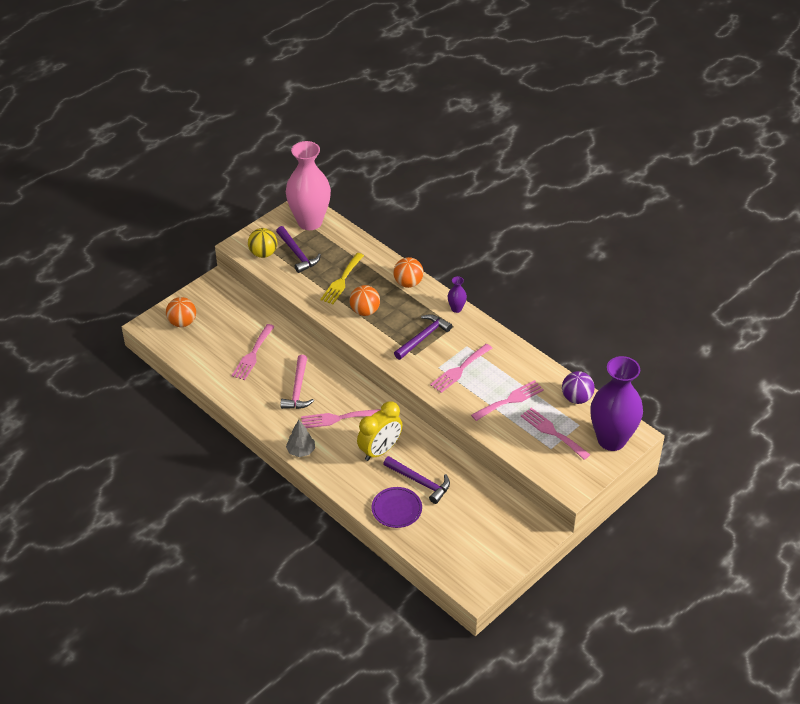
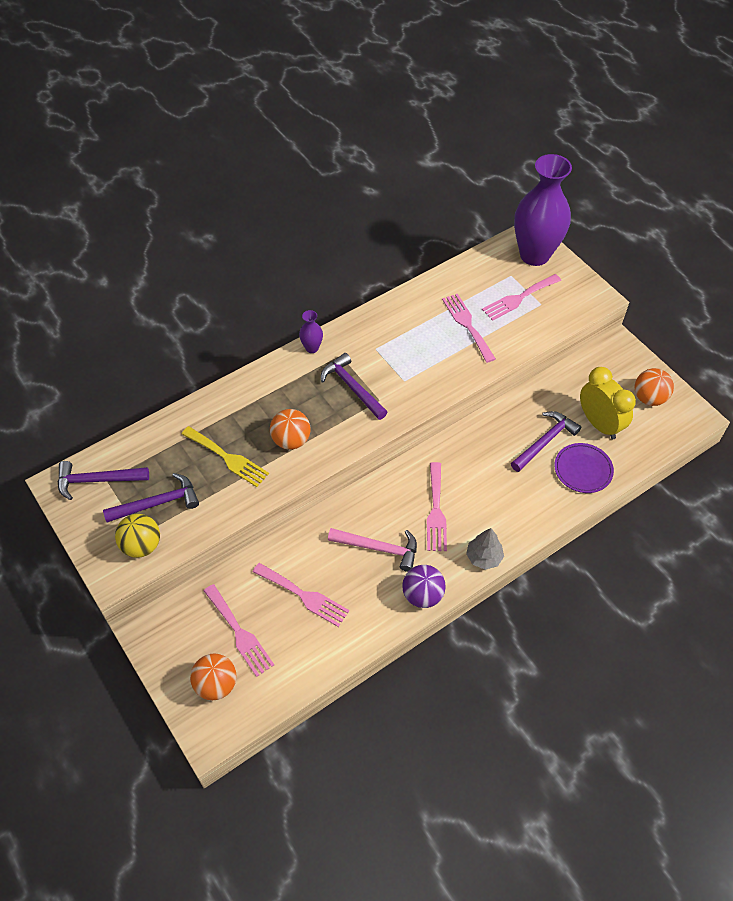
camera: 80 degrees left, 10 degrees up
(310, 222) = (97, 480): pink vase -> purple hammer
(380, 450) = (493, 473): yellow clock -> yellow clock (599, 424)
(408, 283) = (253, 388): orange ball -> orange ball (649, 398)
(459, 370) = (412, 361): pink fork -> pink fork (239, 633)
(576, 398) = (473, 270): purple ball -> purple ball (422, 595)

